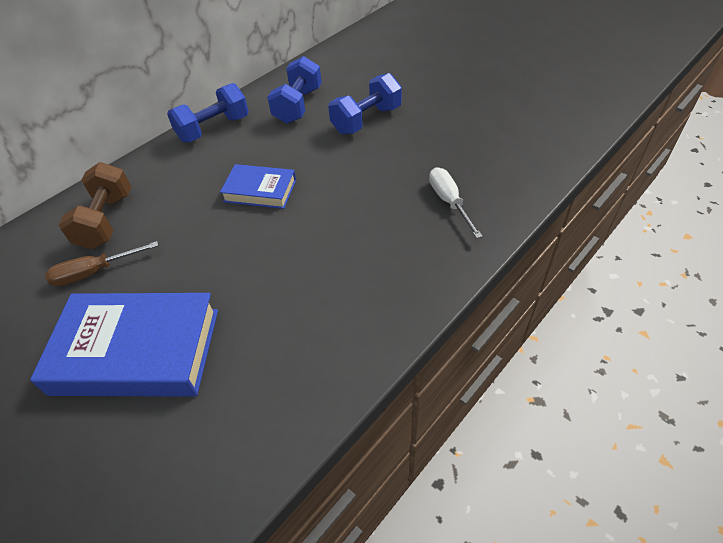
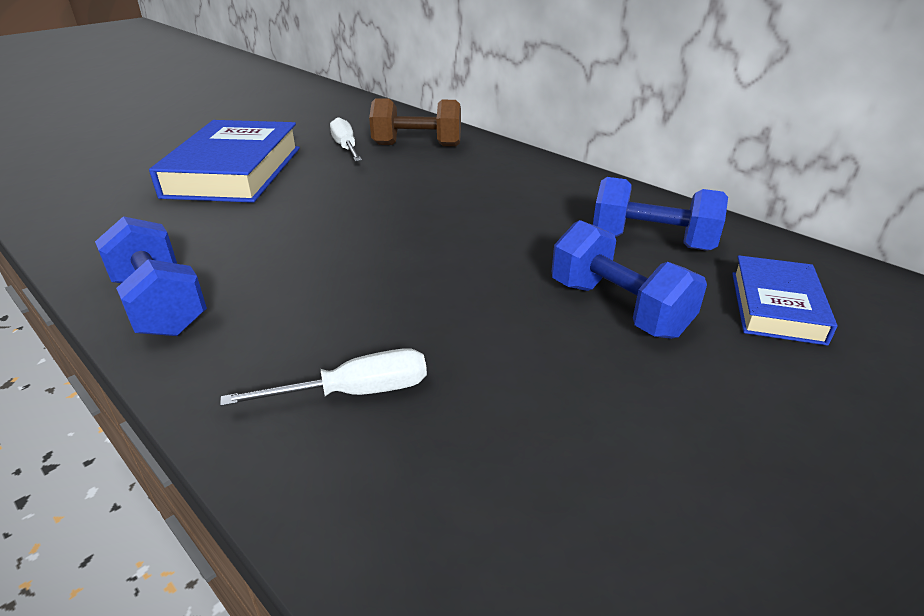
camera: 90 degrees right, 15 degrees down
(94, 272) = (346, 147): brown screwdriver -> white screwdriver
(213, 129) = (580, 184): blue dumbbell -> blue dumbbell (160, 305)
(260, 191) = (441, 218): blue book -> blue book (776, 307)

